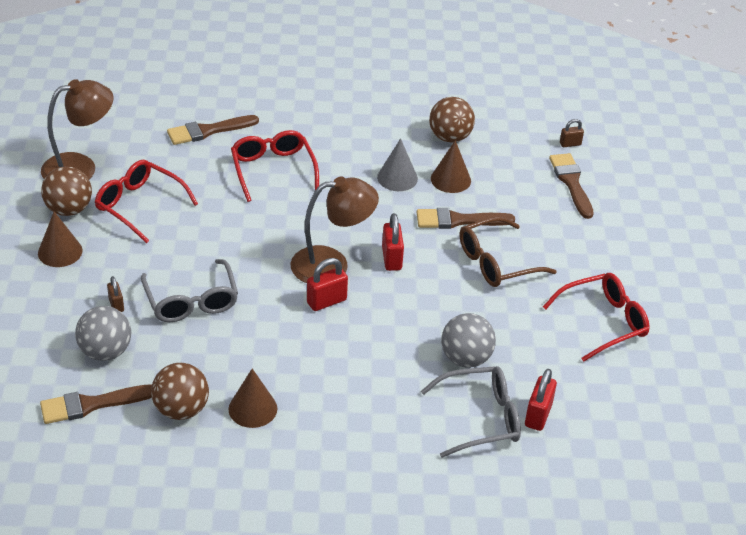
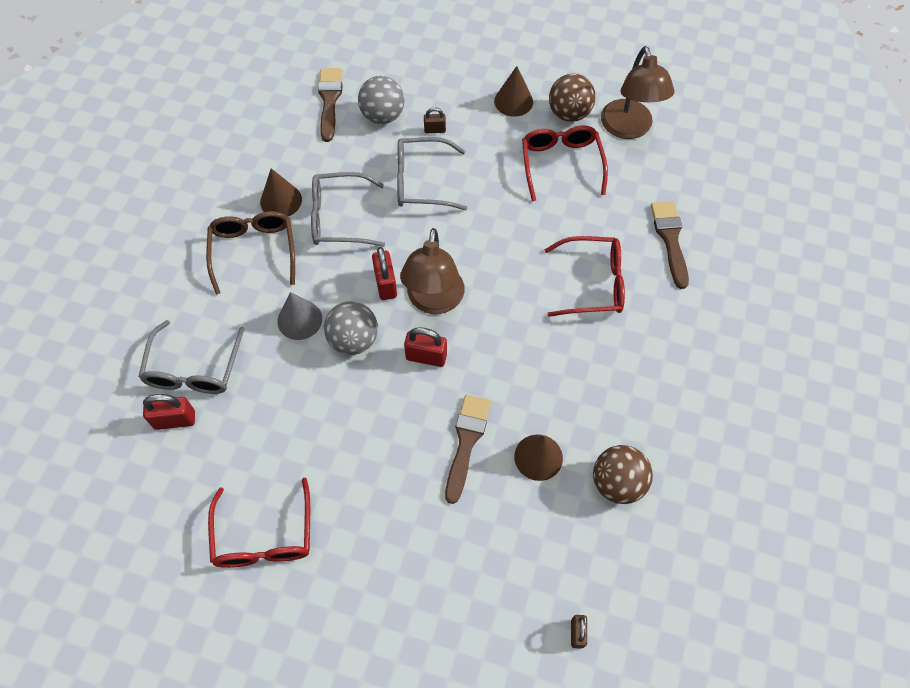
camera: 110 degrees right, 20 degrees up
(140, 206) = (561, 165): red glasses -> red glasses turned 60 degrees counterclockwise
(181, 409) = (300, 154): brown ball -> none
(259, 354) = (340, 218): none -> grey glasses
(397, 178) = (553, 400): grey cone -> grey cone (299, 320)
(466, 358) = (269, 381): grey ball -> grey ball (353, 340)
(497, 262) = (389, 459): brown glasses -> brown glasses (254, 252)
(538, 415) = (175, 420): red padlock -> red padlock turned 45 degrees counterclockwise
(571, 182) = (500, 601): brown brush -> none

